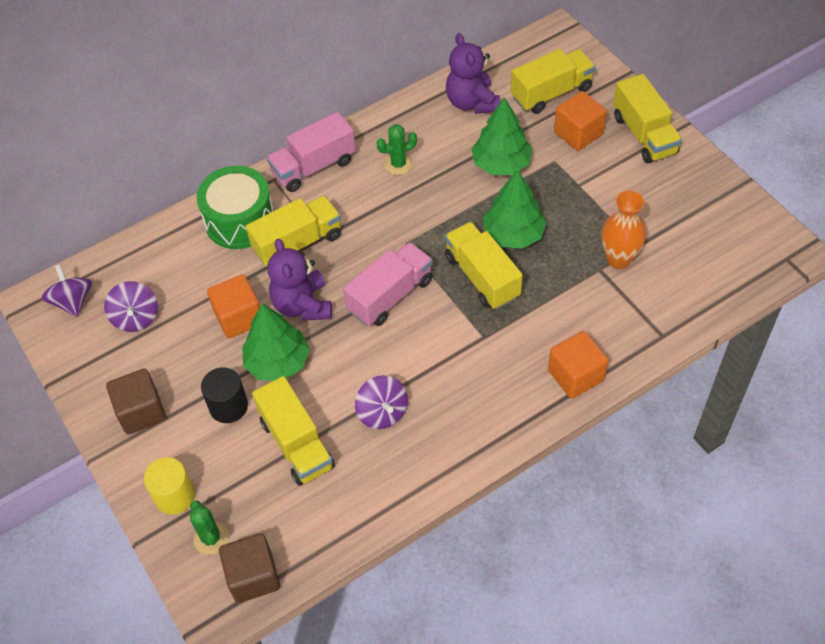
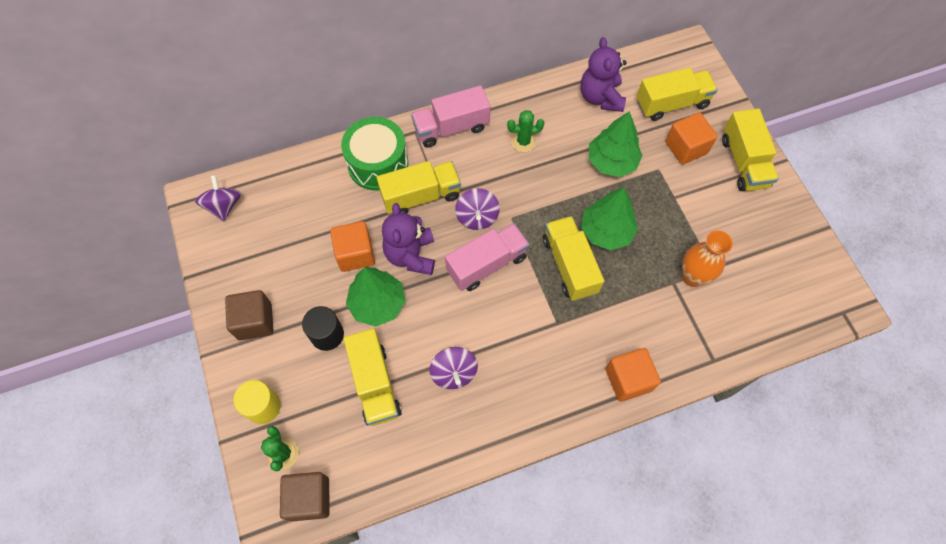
camera: 10 degrees right, 10 degrees up
(136, 317) = (271, 233): purple spinning top -> purple spinning top (477, 217)

